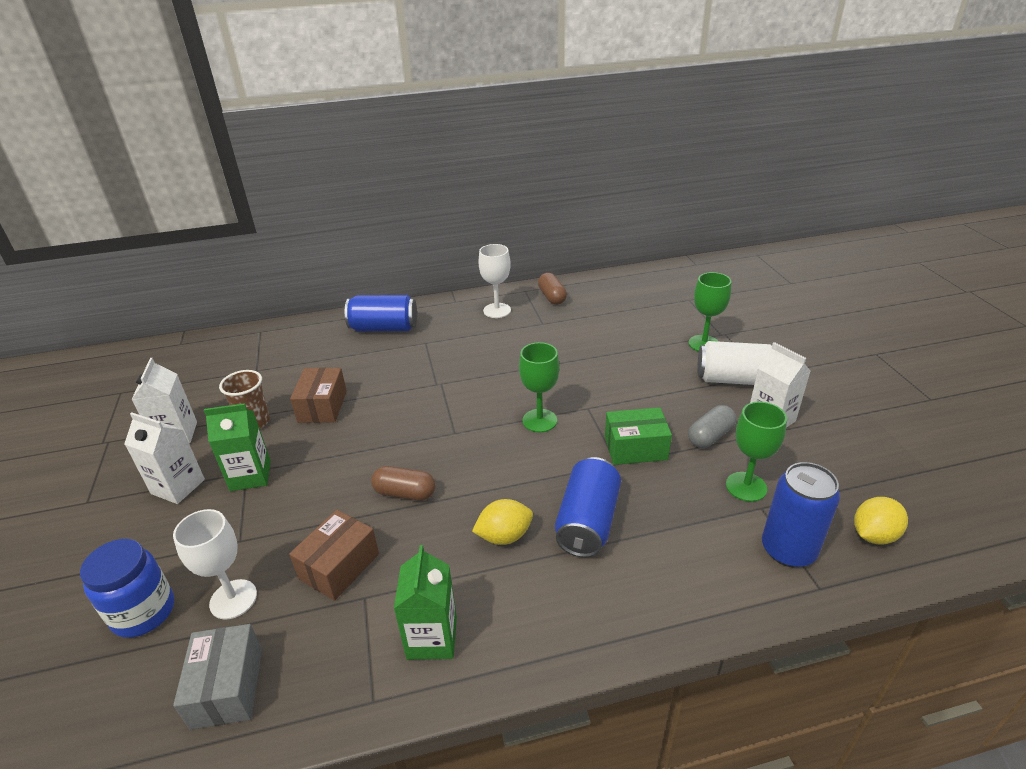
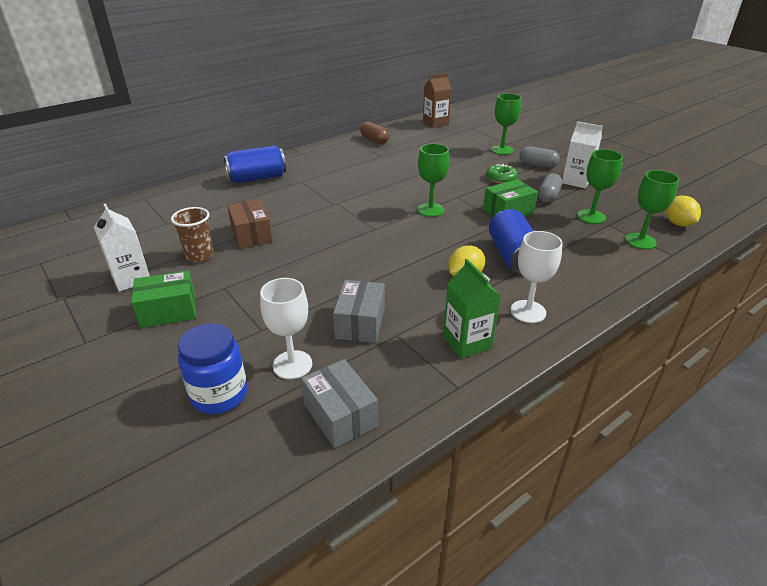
camera: 25 degrees left, 0 degrees up
(178, 486) = (168, 311): white carton -> green box
(250, 476) = (230, 289): green carton -> none
(339, 566) = (360, 323): brown box -> grey box
(405, 493) = (370, 270): brown capsule -> none
(497, 310) = (340, 154): white goblet -> white goblet (528, 311)
(647, 283) = (435, 123): none -> brown carton
(667, 391) = (501, 178): none -> green donut
(735, 379) = (537, 165): white can -> grey capsule
(788, 550) = (640, 241): blue can -> green goblet
(873, 535) = (678, 223): yellow lemon -> yellow lemon turned 45 degrees counterclockwise

